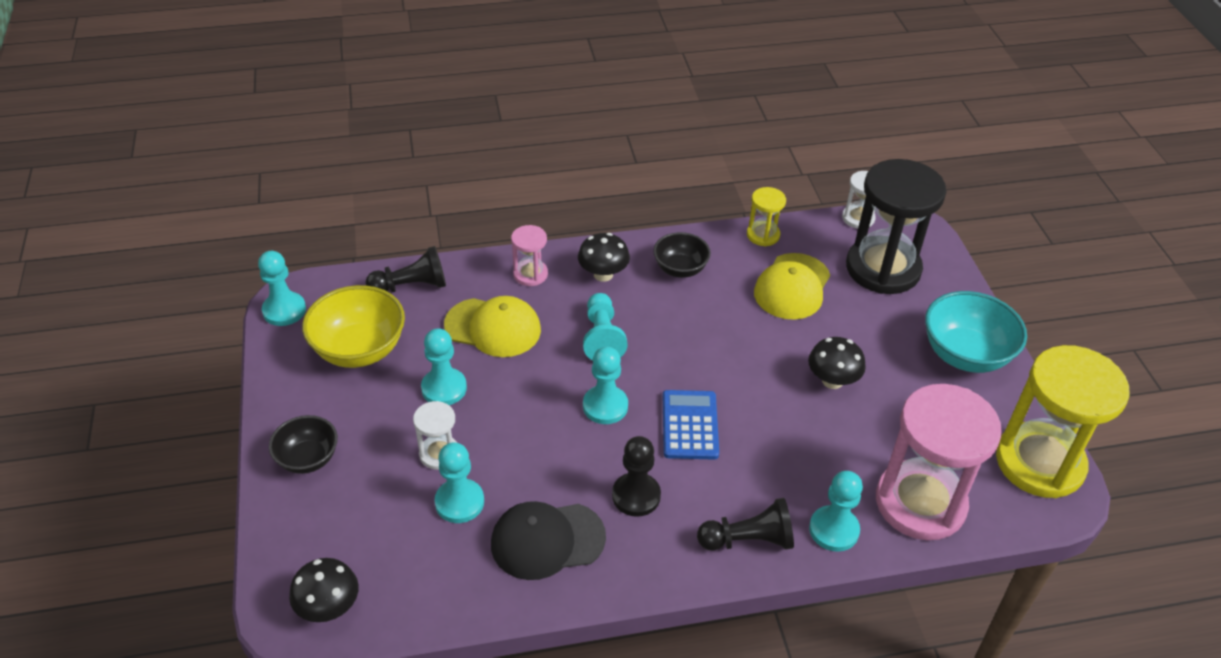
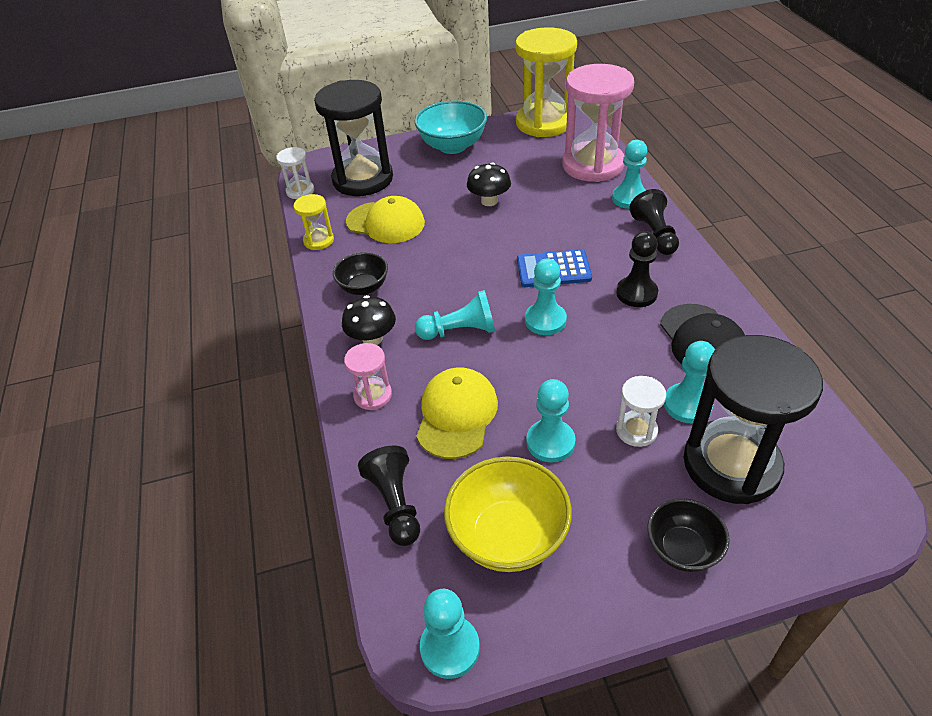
camera: 90 degrees left, 0 degrees up
(329, 607) = (846, 482): black mushroom -> none
(378, 518) = (731, 464): none -> black hourglass

